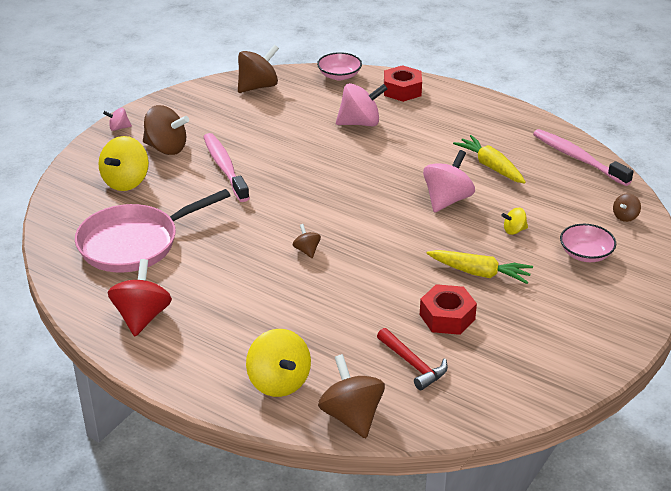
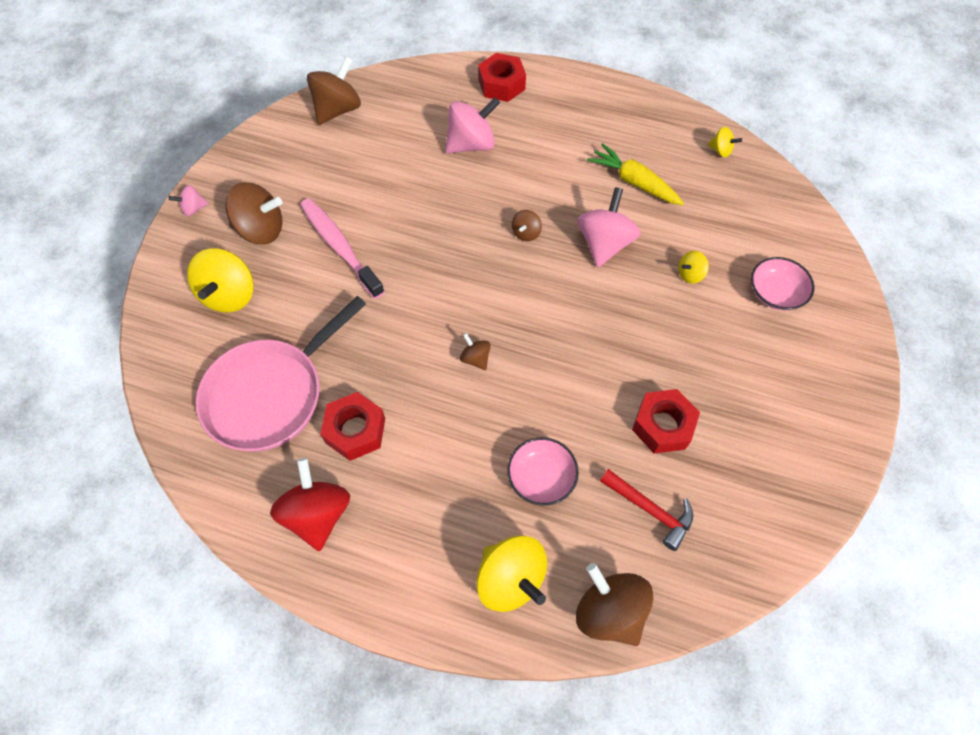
camera: 15 degrees left, 25 degrees up
(192, 275) = (355, 430): none -> red nut
(339, 76) = (425, 75): pink bowl -> pink bowl (541, 477)
(480, 273) = (675, 349): yellow carrot -> none
(578, 158) = (720, 151): pink toothbrush -> yellow spinning top
(625, 216) = (797, 228): brown spinning top -> brown spinning top (526, 233)

